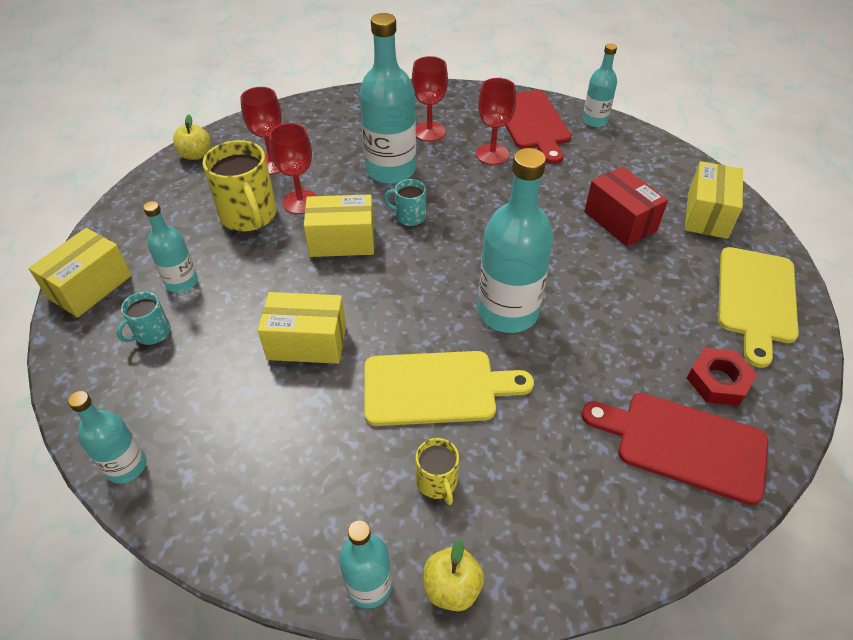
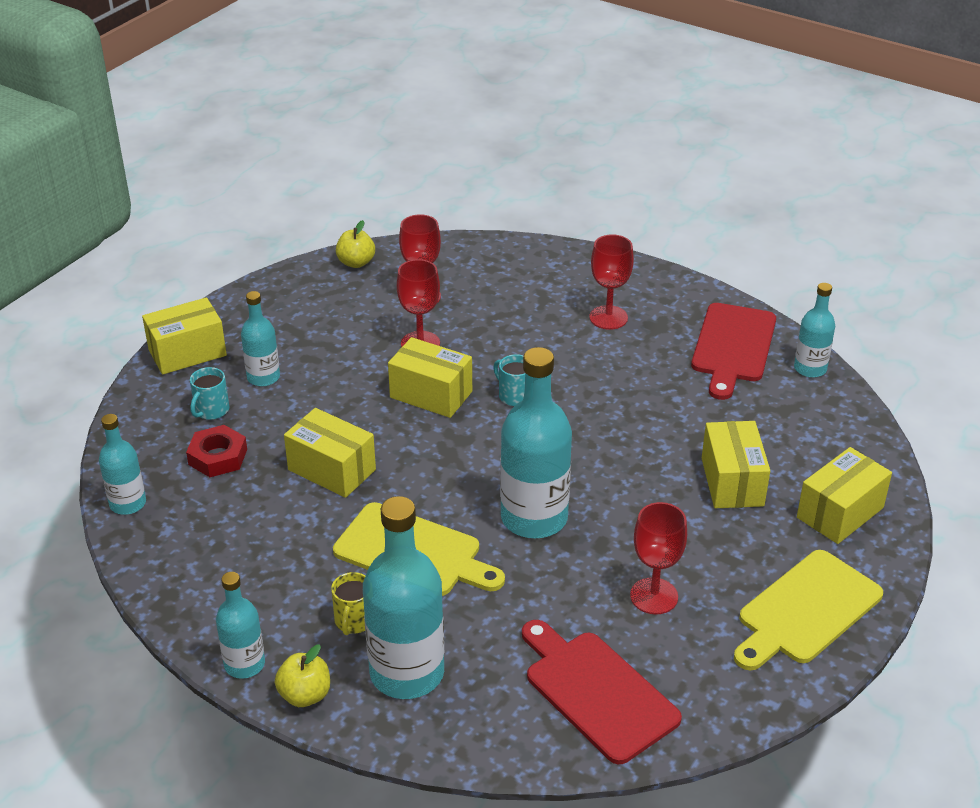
camera: 30 degrees right, 10 degrees down
(151, 333) = (211, 410): turquoise mug -> turquoise mug turned 45 degrees counterclockwise
(249, 215) = (363, 339): yellow mug -> none
(390, 170) = (534, 343): turquoise bottle -> turquoise bottle (407, 673)
(492, 154) = (656, 365): red goblet -> red goblet (654, 596)
(620, 221) = (732, 482): red box -> yellow box
(718, 381) = (685, 660): red nut -> red nut (218, 457)

